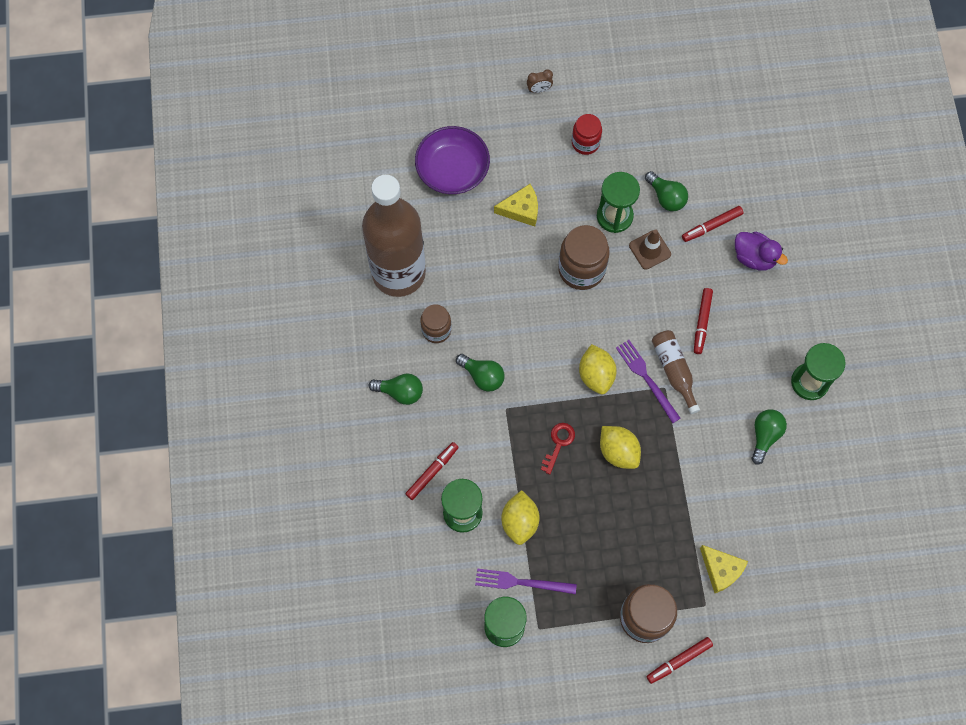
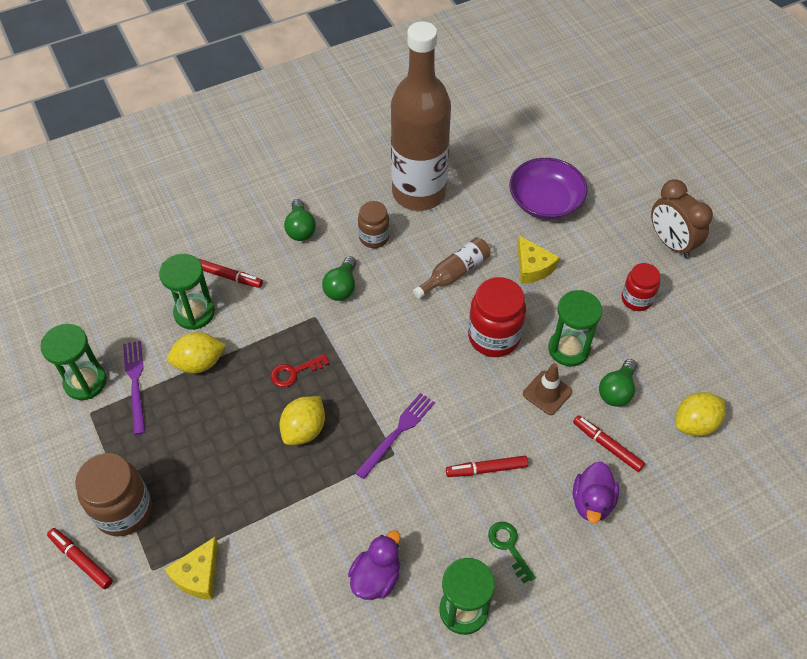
camera: 70 degrees right, 15 degrees down
(539, 89) = (671, 243): brown clock -> brown clock, size x2.14
(558, 443) = (294, 372): red key -> red key turned 150 degrees clockwise
(581, 269) = (494, 337): brown jar -> red jar
(596, 375) = (382, 384): yellow lemon -> yellow lemon (695, 423)
(674, 370) = (417, 457): brown bottle -> brown bottle (454, 273)
(765, 436) = (376, 577): green light bulb -> purple duck
(771, 331) = (509, 546): none -> green key

